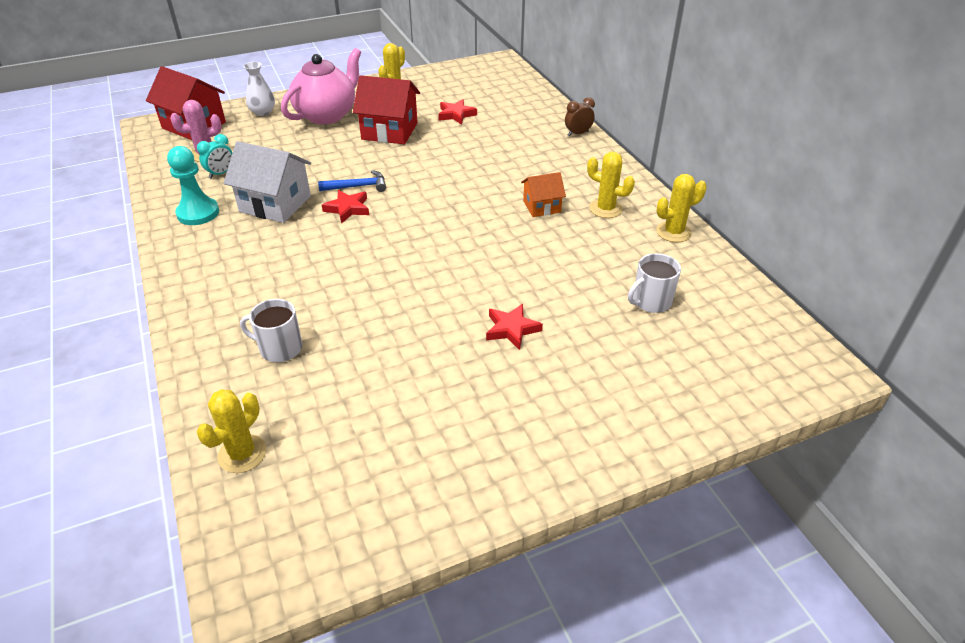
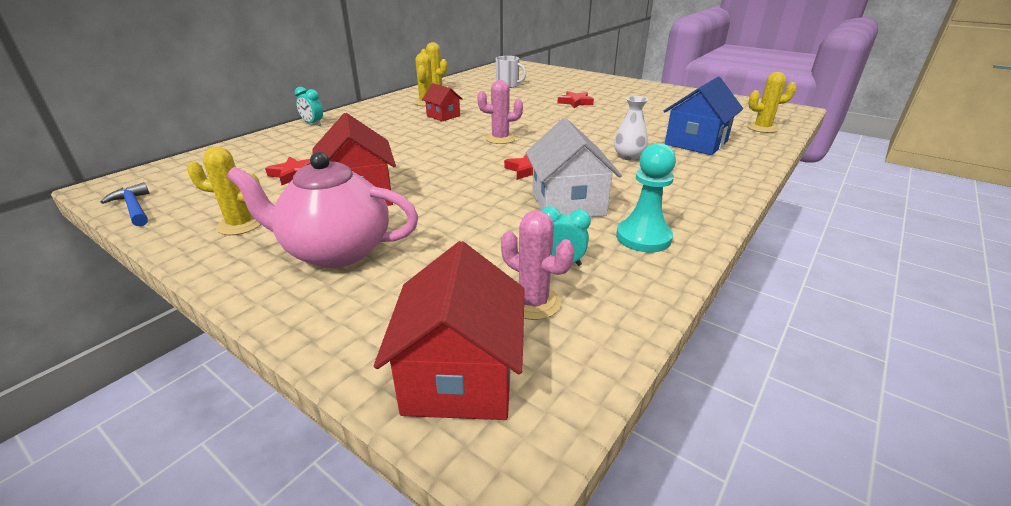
camera: 120 degrees left, 10 degrees down
(263, 112) = (358, 316): white vase -> white vase (628, 156)
(279, 348) = (696, 143): white mug -> blue house
(358, 186) = (490, 177): blue hammer -> blue hammer (134, 208)
(435, 219) = (500, 139): none -> pink cactus
(541, 206) = (443, 116): orange house -> red house
(578, 134) = (313, 124): brown clock -> turquoise clock

